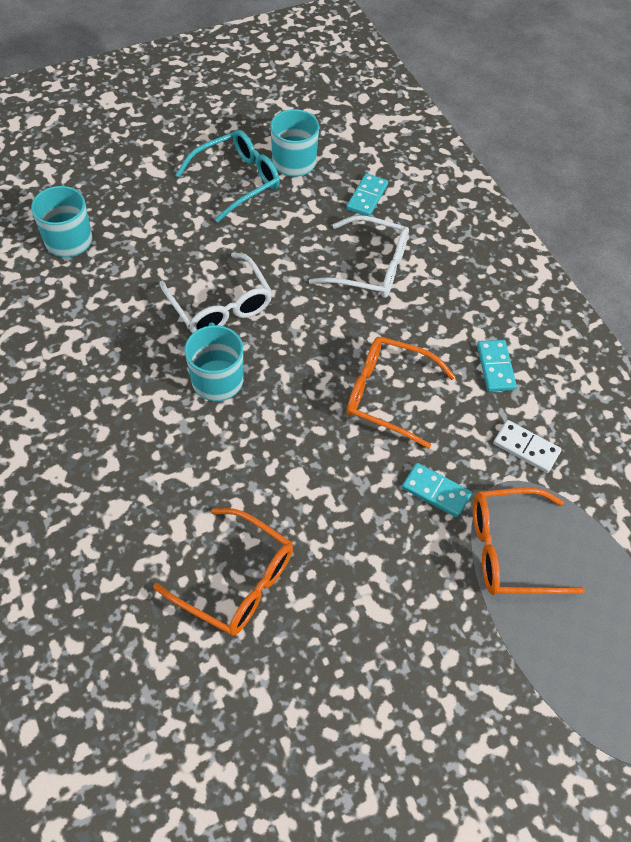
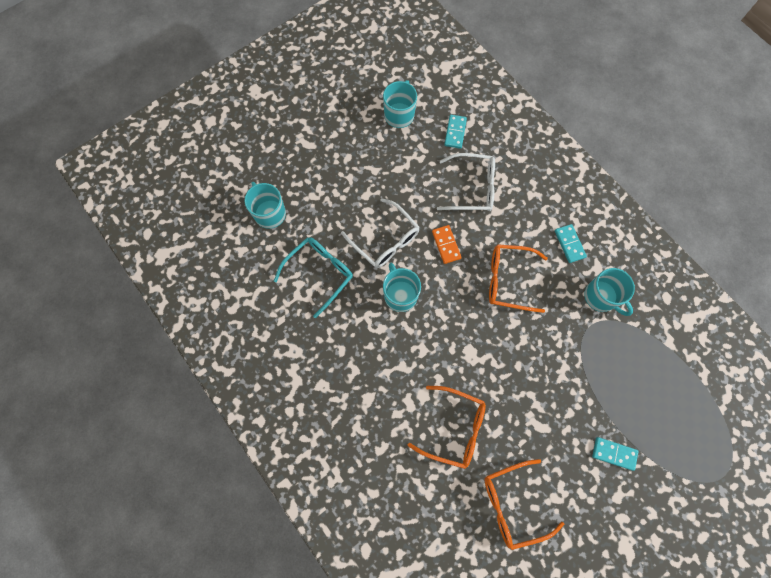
camera: 10 degrees left, 15 degrees up
(237, 180) = (365, 139): turquoise glasses -> turquoise glasses (319, 273)
(308, 330) = (446, 245): none -> orange domino
(436, 491) = (555, 340): turquoise domino -> turquoise domino (614, 453)
(510, 549) = (607, 368): orange glasses -> orange glasses (513, 504)
(526, 448) = (601, 297): white domino -> turquoise mug

